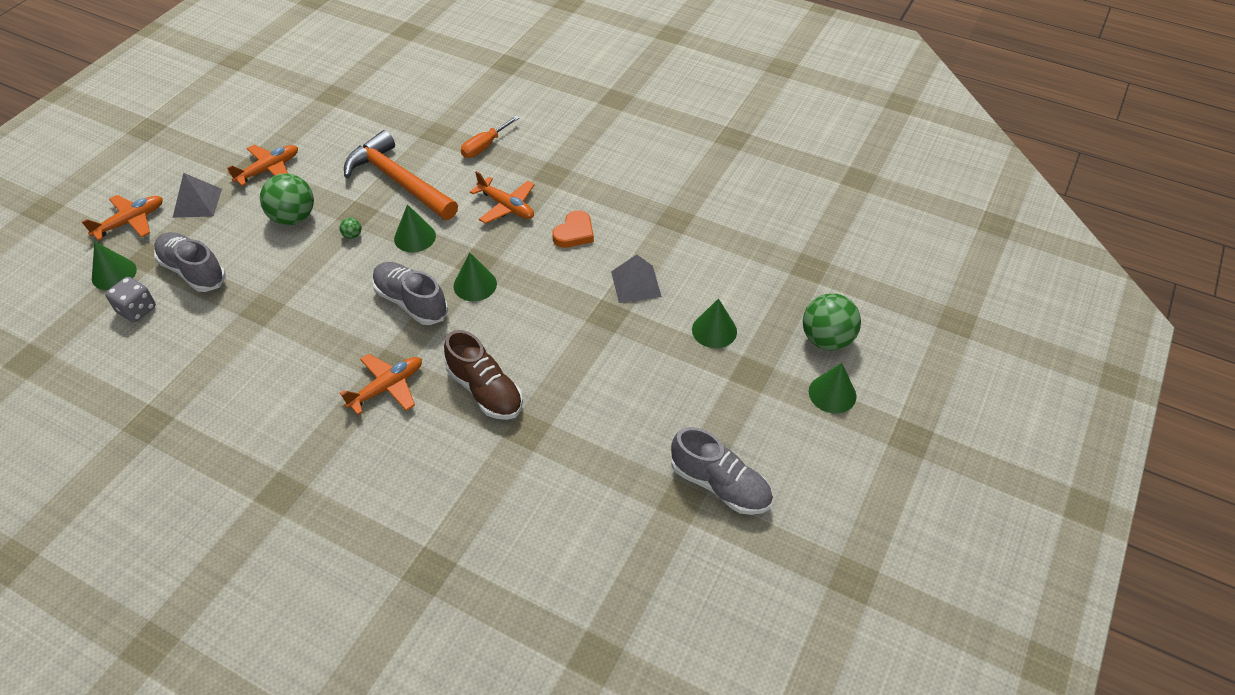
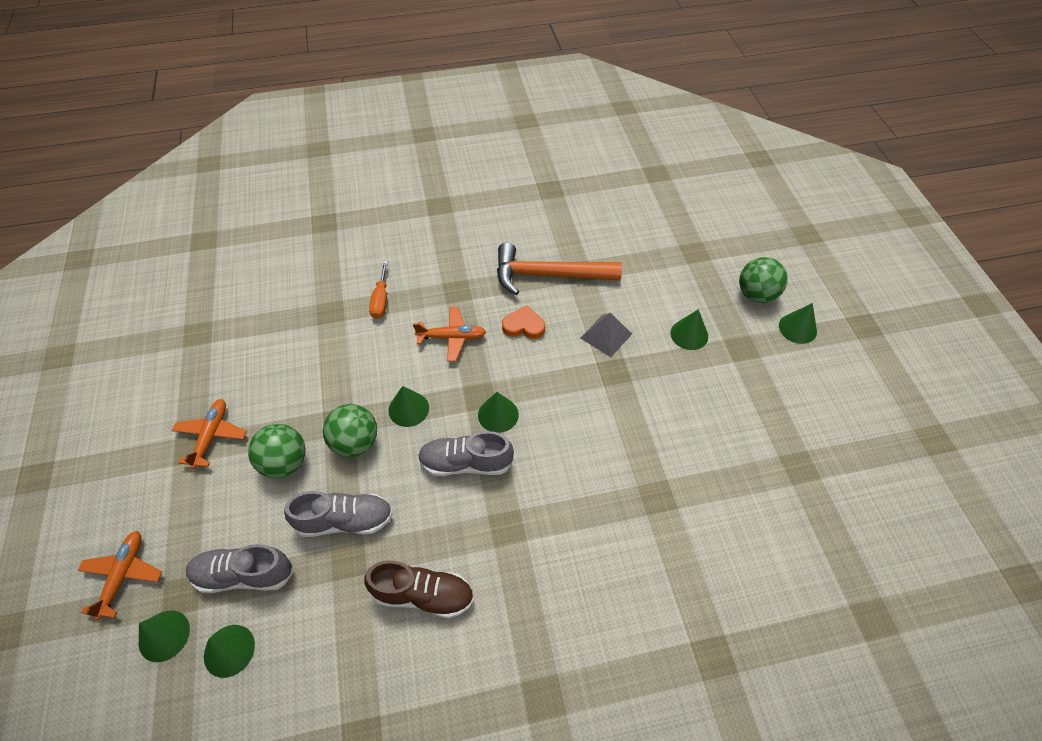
camera: 40 degrees left, 5 degrees up
(137, 310) = (229, 650): grey dice -> green cone
(197, 203) = (174, 511): grey pyramid -> none
(352, 235) = (355, 442): green ball -> green ball, size x2.42
(387, 387) = (526, 544): orange plane -> none
(398, 181) = (342, 372): orange hammer -> orange hammer (548, 275)
(485, 390) = (597, 490): brown shoe -> brown shoe (423, 595)
(574, 233) = (523, 326): orange heart -> orange heart turned 75 degrees counterclockwise
(720, 485) = (808, 438): grey shoe -> grey shoe (345, 520)

